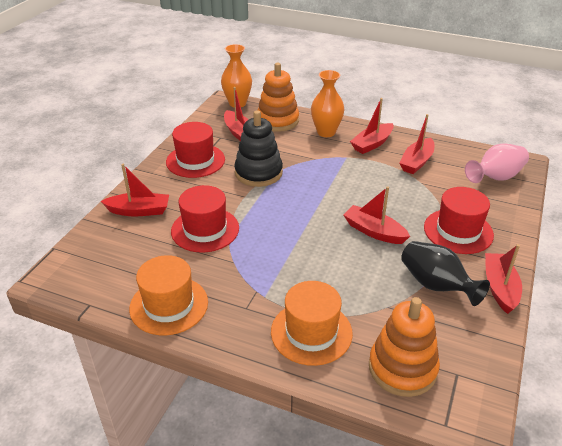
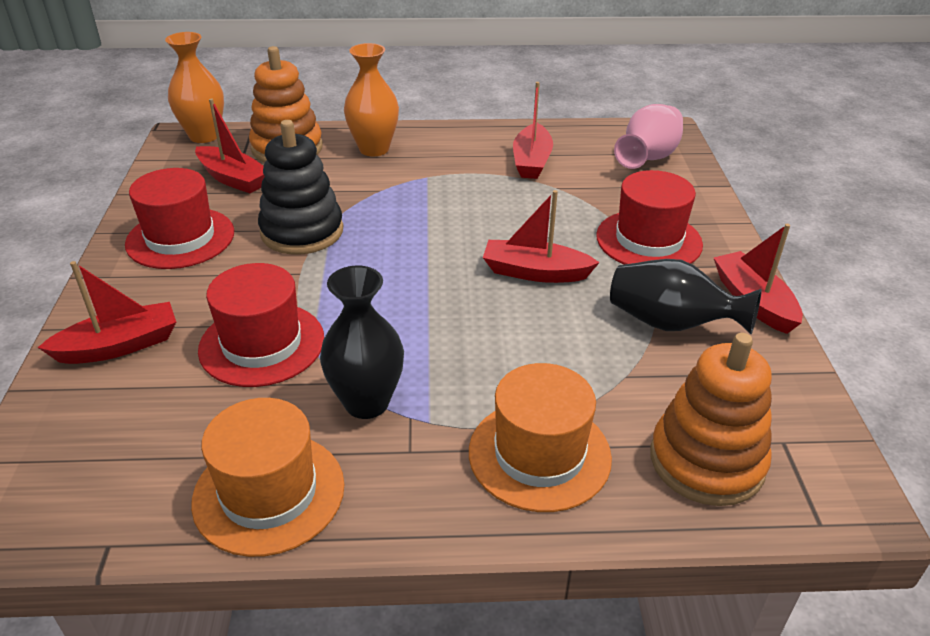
camera: 25 degrees left, 0 degrees up
(239, 276) = (366, 402): none -> black vase
(372, 144) = (453, 151): red boat -> none

